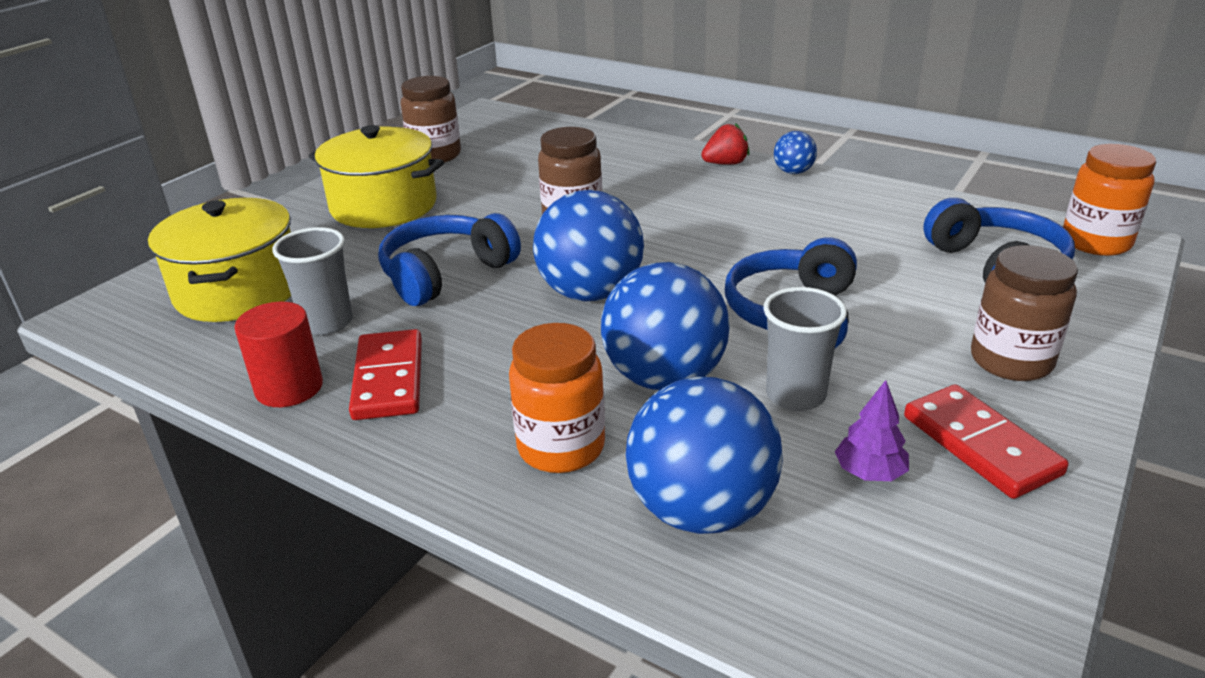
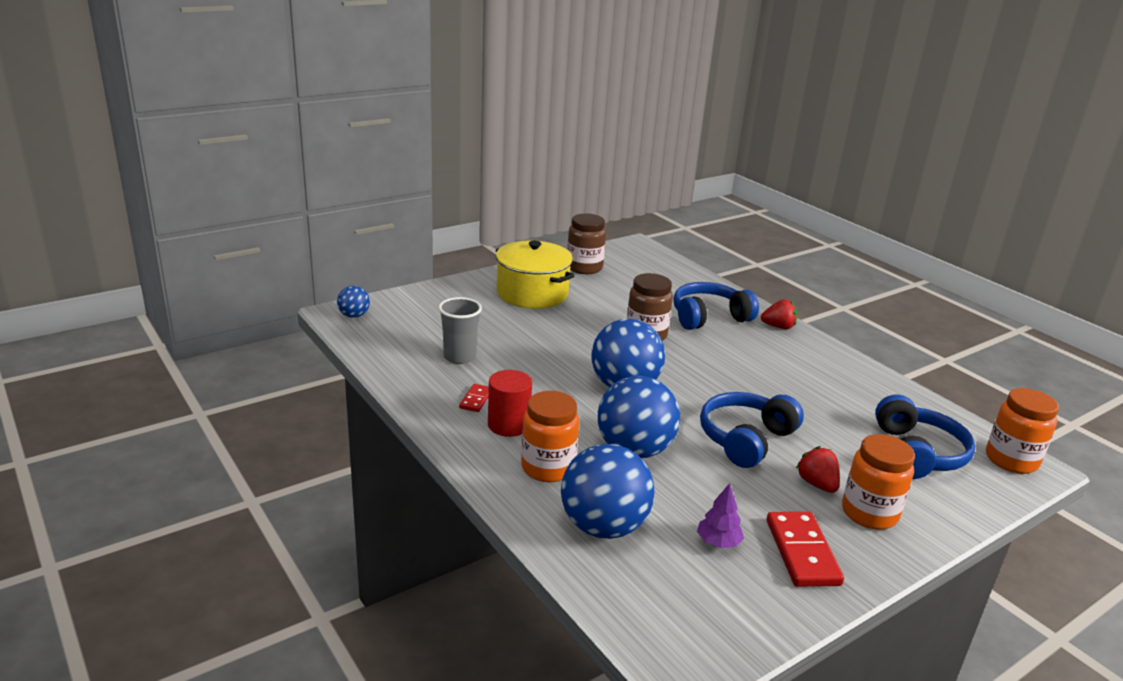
camera: 20 degrees right, 5 degrees down
(238, 291) = (421, 323): yellow pot -> none
(289, 388) = (420, 387): red cylinder -> red cylinder (508, 425)
(389, 379) = (476, 400): red domino -> red domino, size x0.53
(445, 274) = (544, 348): blue headphones -> blue headphones (708, 317)
(793, 172) = (823, 346): blue ball -> blue ball (354, 315)
(795, 395) = (707, 486): grey cup -> none
(922, 344) = (817, 484): none -> red strawberry
(1011, 361) = (869, 513): brown jar -> orange jar

